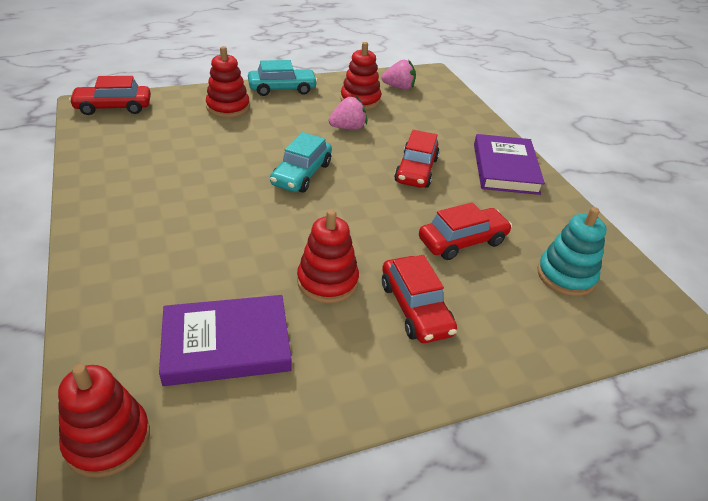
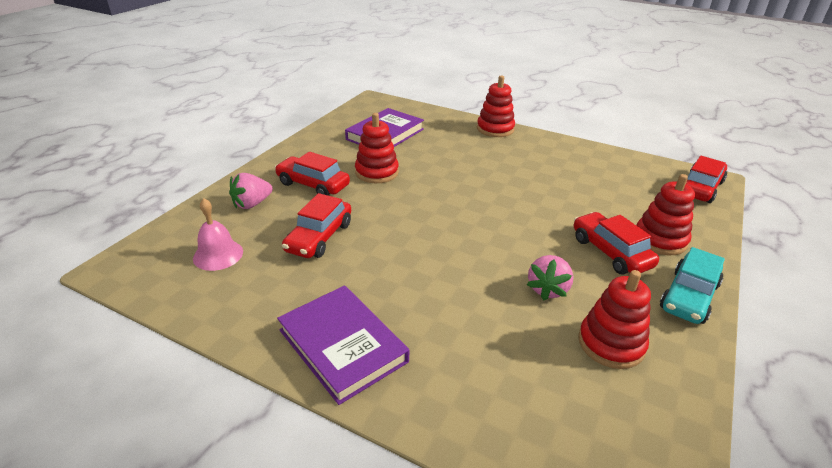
camera: 140 degrees right, 5 degrees down
(108, 439) = (382, 104): red stacking toy -> red stacking toy (495, 129)
(301, 174) = (495, 219): turquoise car -> none
(399, 87) = (626, 417): pink strawberry -> pink strawberry (252, 204)
(416, 170) = (424, 280): red car -> red car (610, 252)
(566, 275) = (218, 255): turquoise stacking toy -> pink bell

